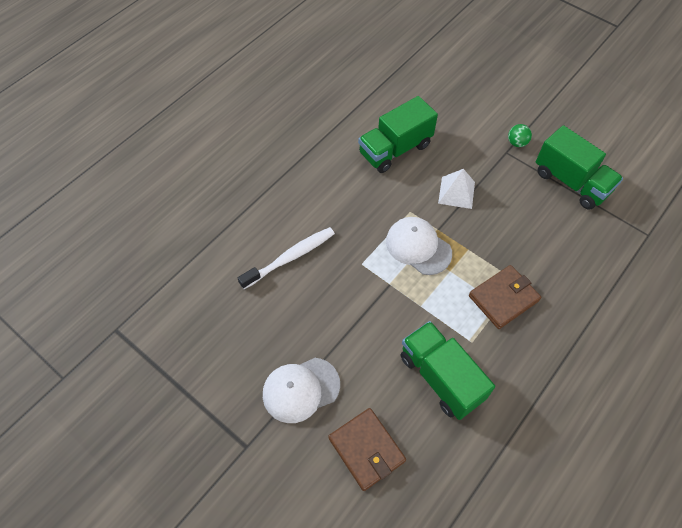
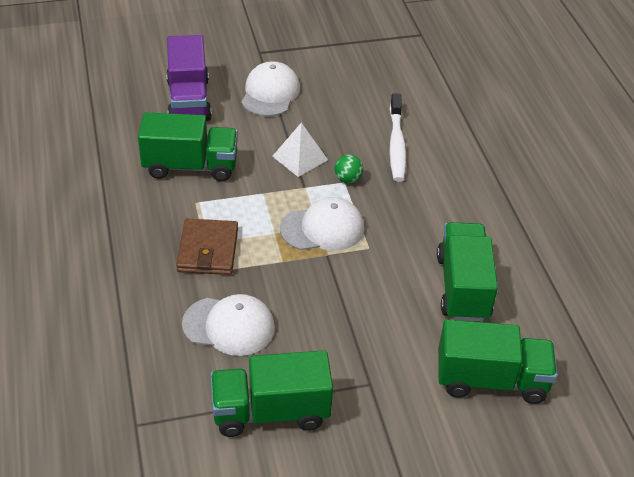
camera: 125 degrees right, 15 degrees down
(366, 449) = (188, 100): brown wallet -> purple truck
(448, 106) = (491, 380): none -> green truck
(456, 192) = (357, 299): white pyramid -> white pyramid (300, 158)
(517, 143) = (374, 405): green ball -> green ball (348, 179)
(544, 240) = (229, 326): none -> white cap

